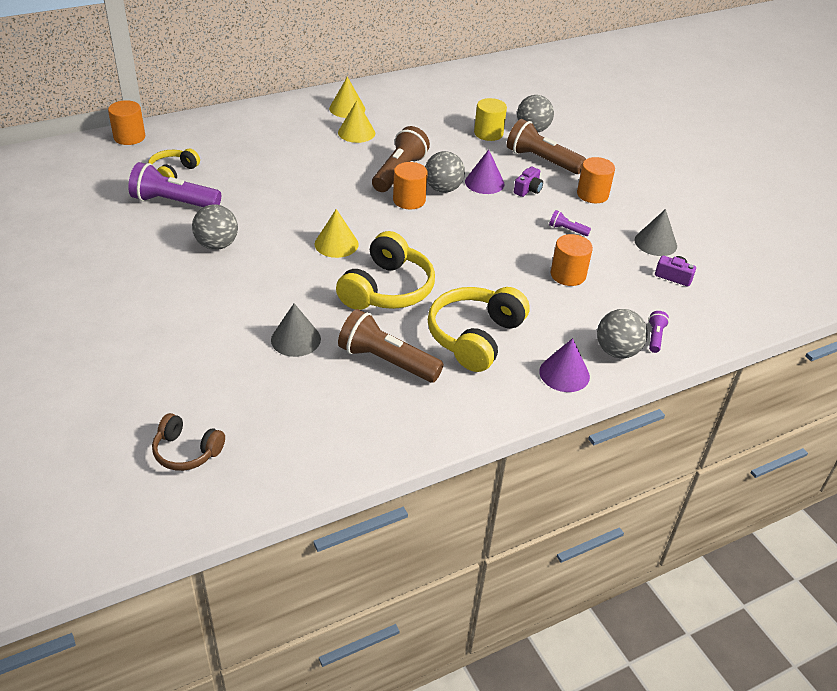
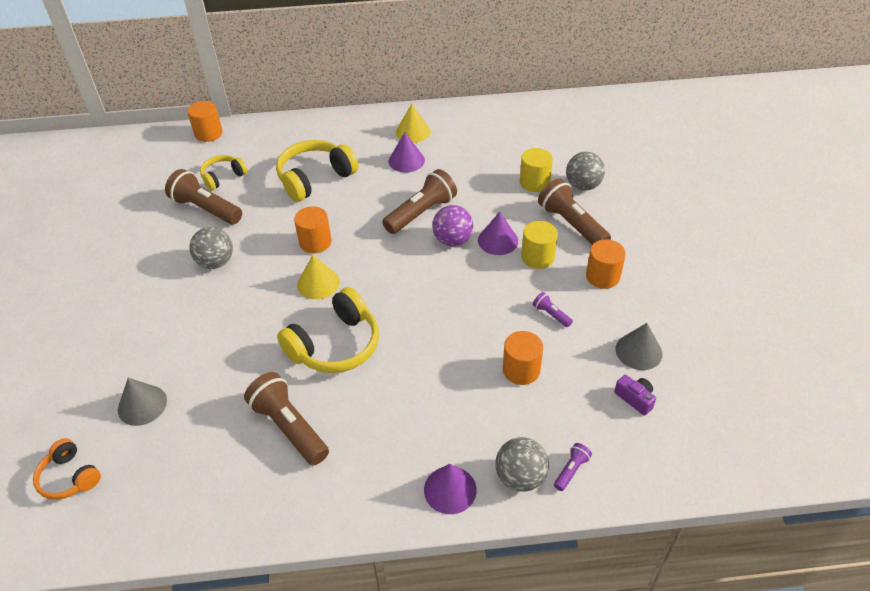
camera: 25 degrees right, 5 degrees up
(173, 202) = (206, 209): purple flashlight -> brown flashlight
(187, 451) = (70, 477): brown headphones -> orange headphones
(296, 339) = (224, 381): grey cone -> grey cone (142, 405)
(356, 132) = (406, 160): yellow cone -> purple cone
(409, 200) = (412, 247): orange cylinder -> orange cylinder (315, 242)
(443, 189) = (452, 240): grey ball -> purple ball
(475, 337) = (386, 421): yellow headphones -> yellow headphones (315, 178)
(528, 189) = (537, 257): purple camera -> yellow cylinder

